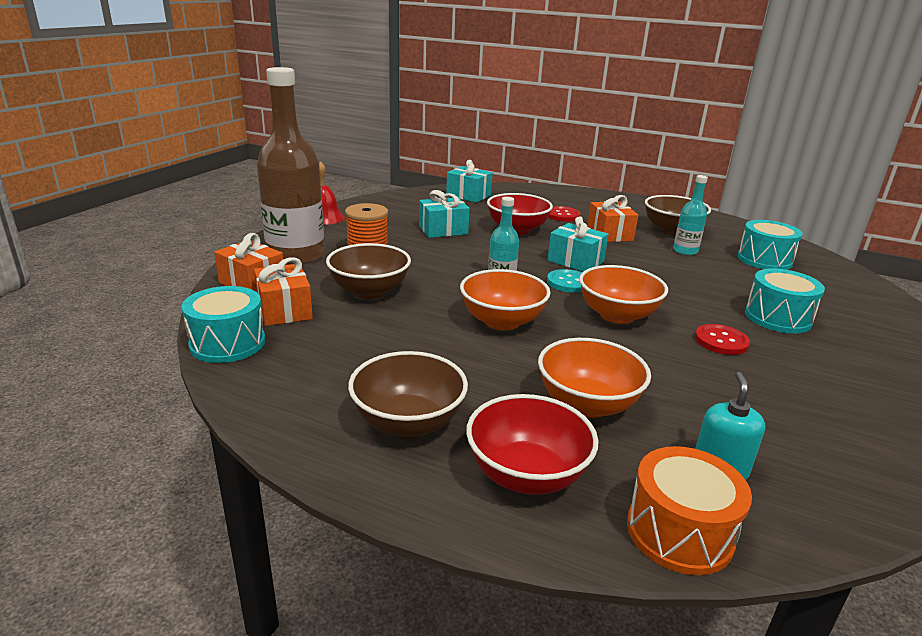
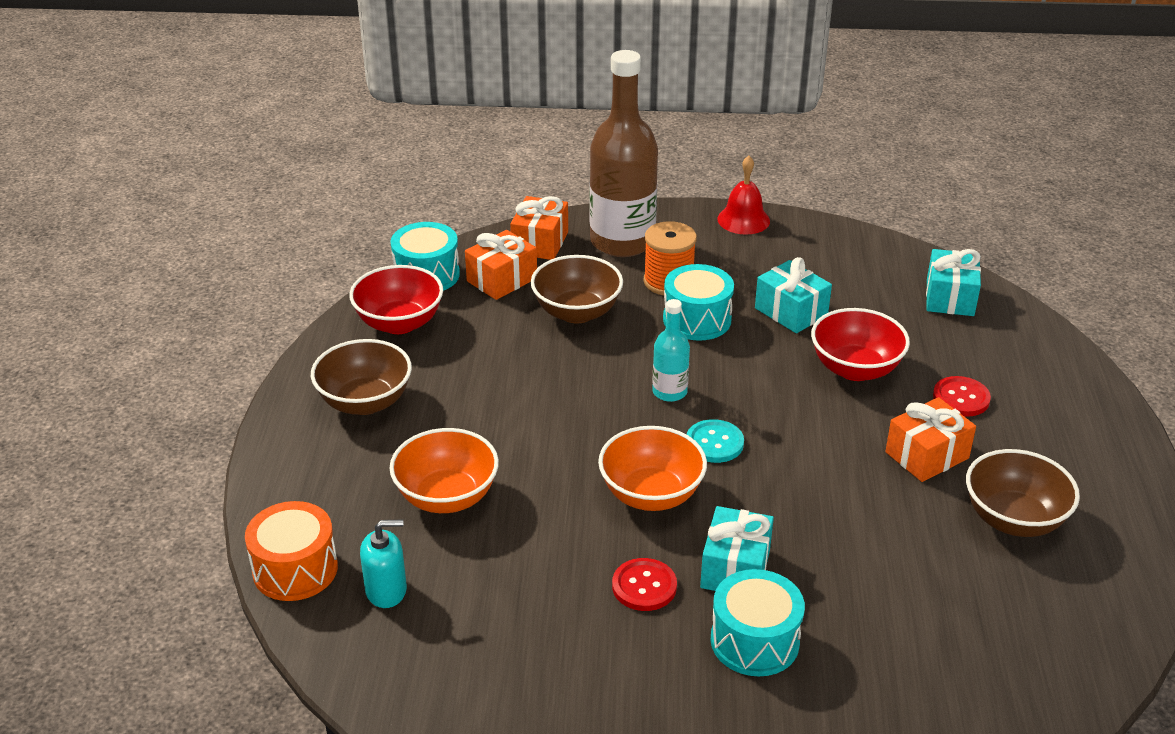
camera: 70 degrees right, 10 degrees up
(502, 321) = (573, 413): orange bowl -> none
(526, 475) = (328, 478): red bowl -> red bowl (399, 323)
(575, 261) = (789, 438): turquoise gift -> turquoise gift (735, 568)
(685, 251) = (931, 539): turquoise bottle -> none
(764, 260) = (978, 632): turquoise drum -> turquoise drum (697, 319)

